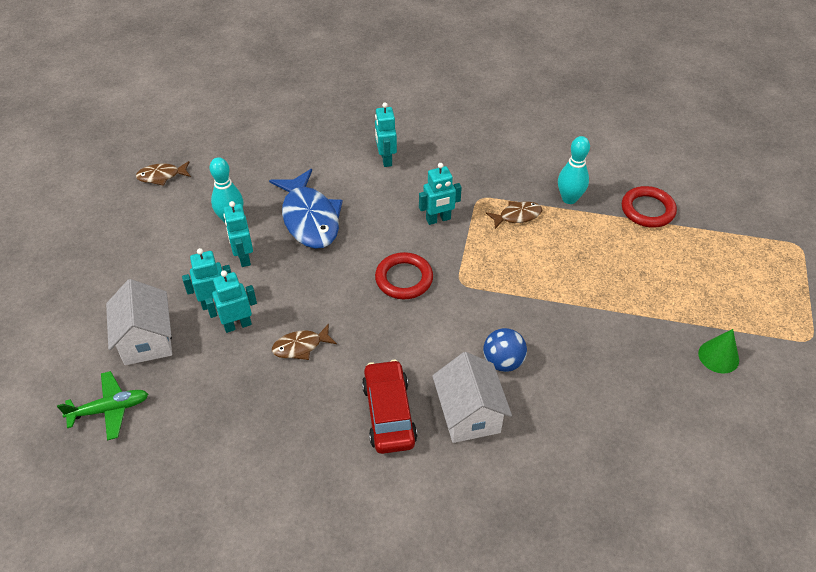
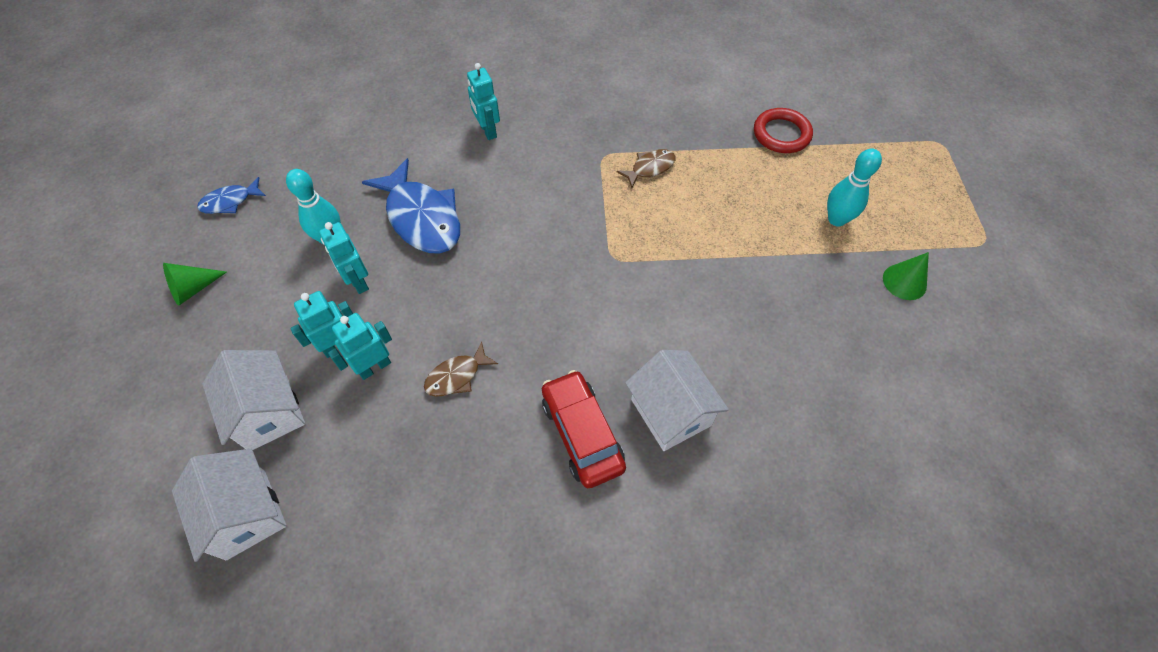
camera: 15 degrees left, 10 degrees up
(110, 409) = (246, 514): green plane -> white house
(115, 237) = (193, 289): none -> green cone
(161, 176) = (230, 202): brown fish -> blue fish
(404, 279) = (550, 267): red ring -> none
(438, 219) = (567, 189): turquoise robot -> none
(503, 362) = (687, 340): blue ball -> none
(569, 199) = (698, 137): turquoise bowling pin -> turquoise bowling pin (836, 219)

